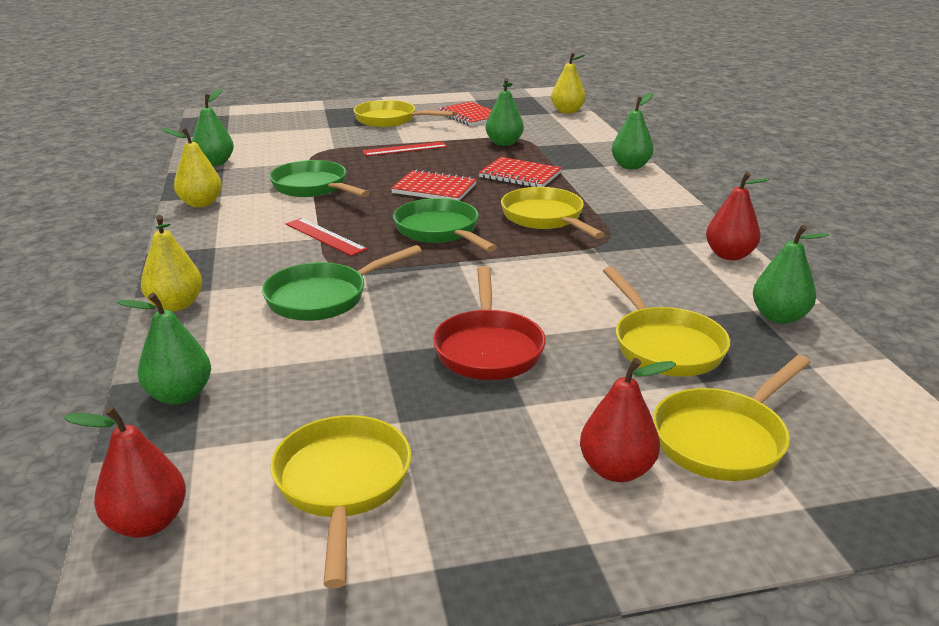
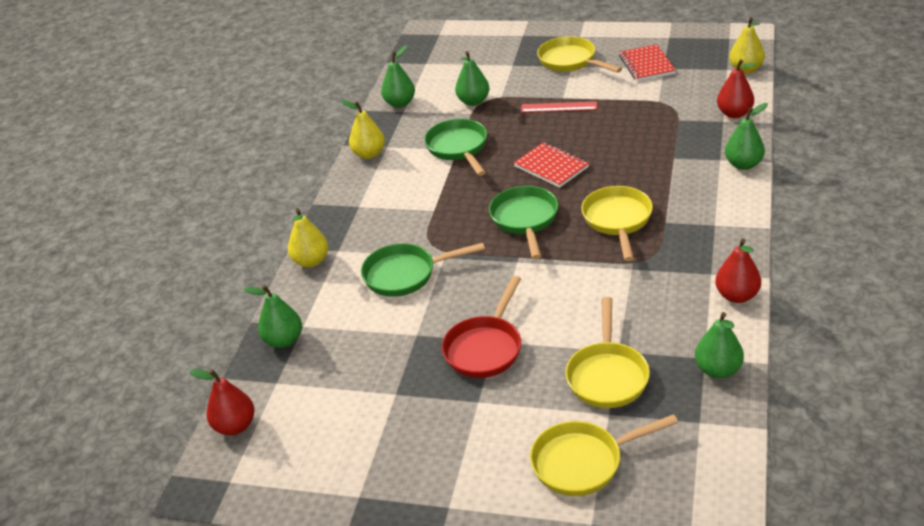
camera: 30 degrees right, 10 degrees up
(325, 236) = (438, 210): red ruler -> none
(342, 485) = (340, 431): yellow pan -> none
(504, 143) = (650, 112): green pear -> green pear (473, 101)
(520, 175) = (634, 161): red notebook -> none
(617, 470) = (499, 465): red pear -> red pear (734, 113)

